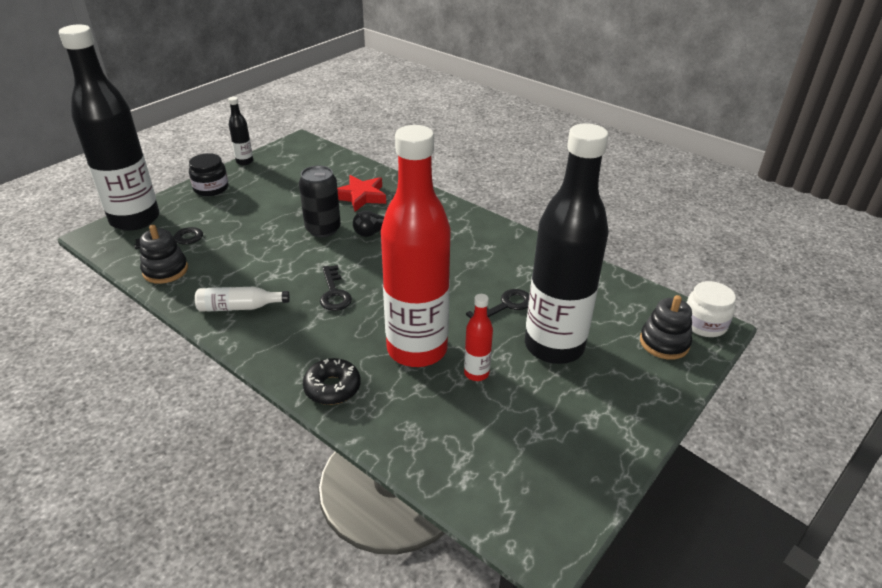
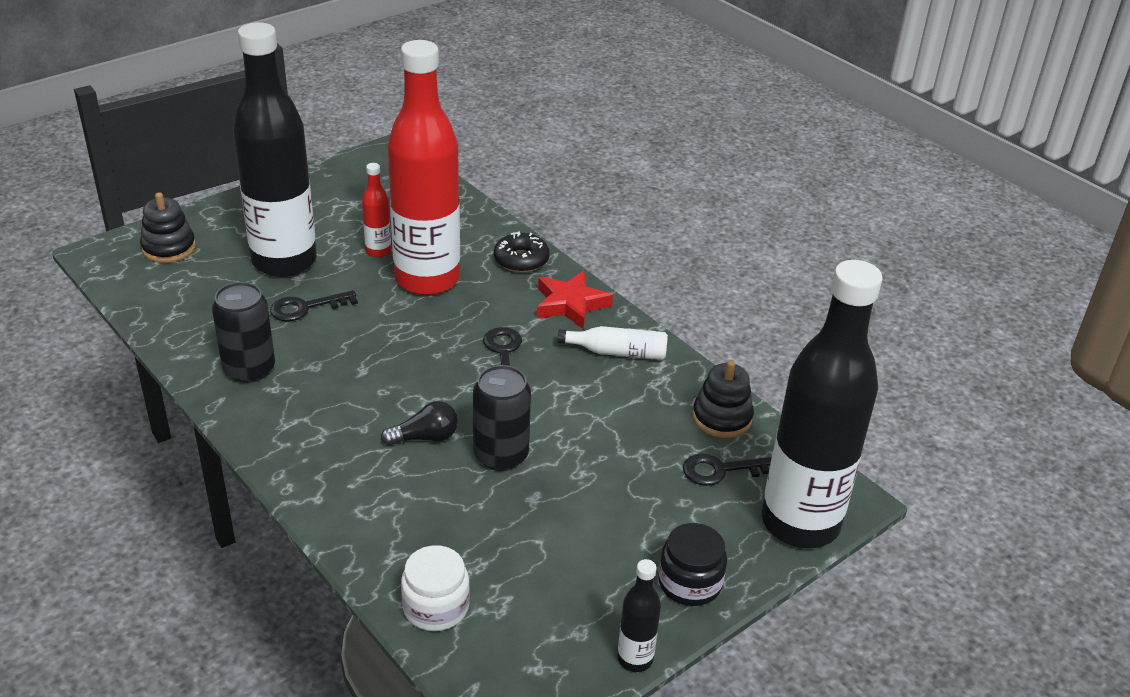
camera: 170 degrees left, 0 degrees up
(361, 196) = (424, 517): red star -> red star (570, 304)
(513, 255) = (249, 369): none -> black can
(704, 324) = (105, 257): white jar -> white jar (436, 607)

